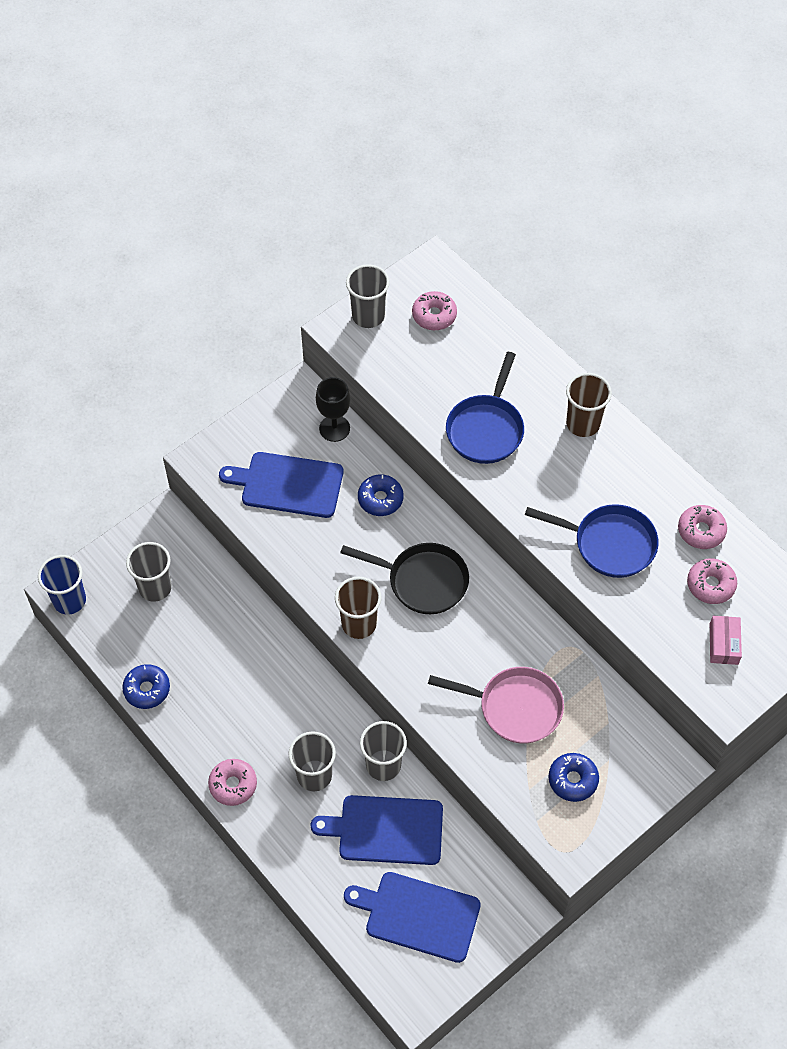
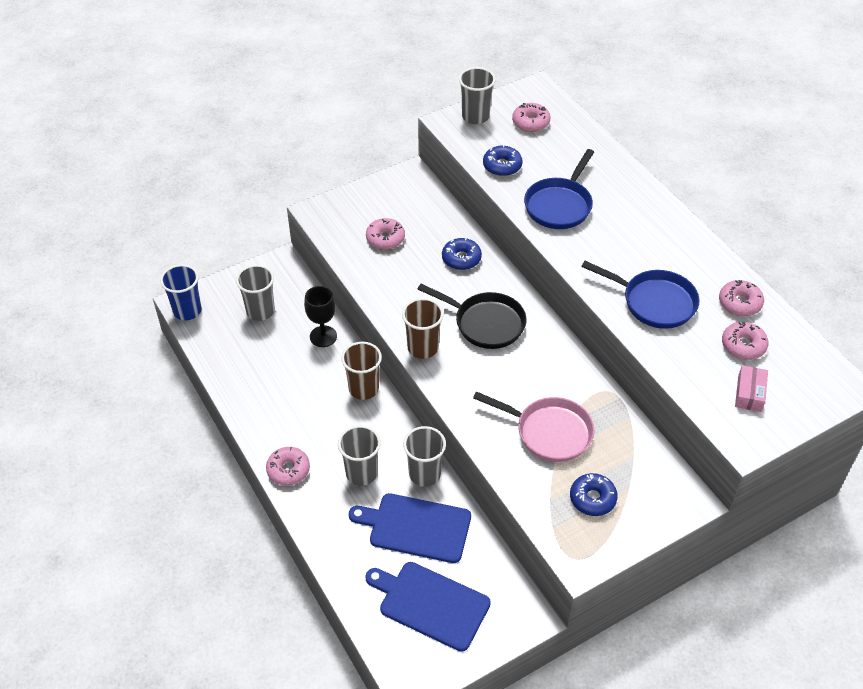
camera: 10 degrees right, 10 degrees down
(147, 689) = (233, 385): blue donut -> blue donut (502, 166)
(288, 484) = (385, 238): blue cutting board -> pink donut
(334, 428) = (433, 204): black goblet -> black goblet (323, 336)
(583, 424) = (645, 211): brown cup -> brown cup (363, 389)

